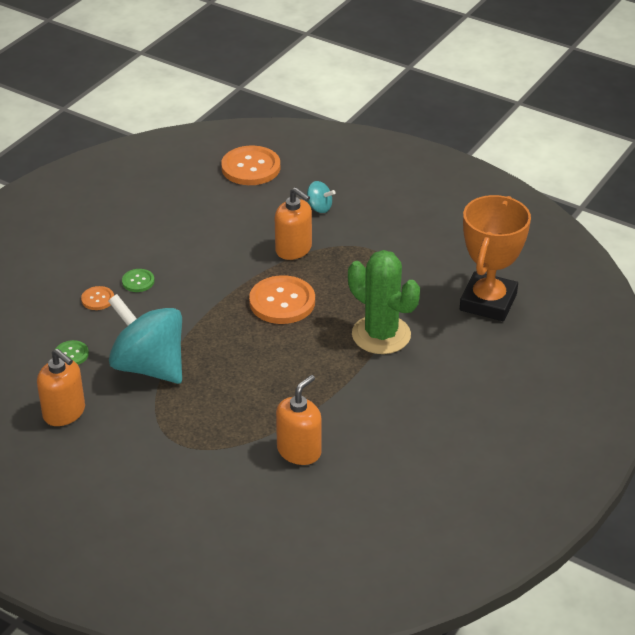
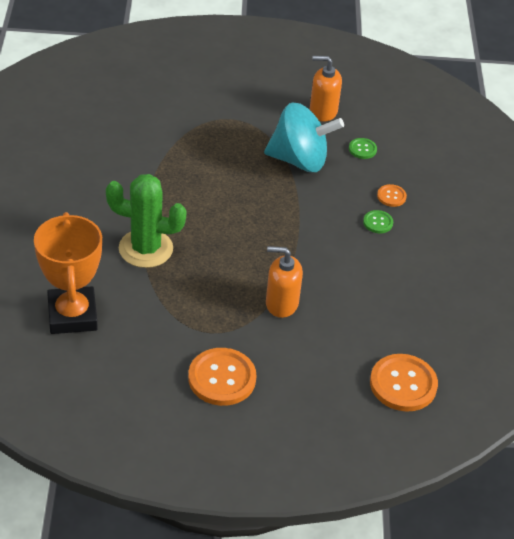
camera: 145 degrees right, 5 degrees up
(282, 302) = (248, 248): orange button -> orange button (222, 378)
(299, 451) = (143, 141): orange soap dispenser -> none
(319, 208) = (297, 360): turquoise spinning top -> none

